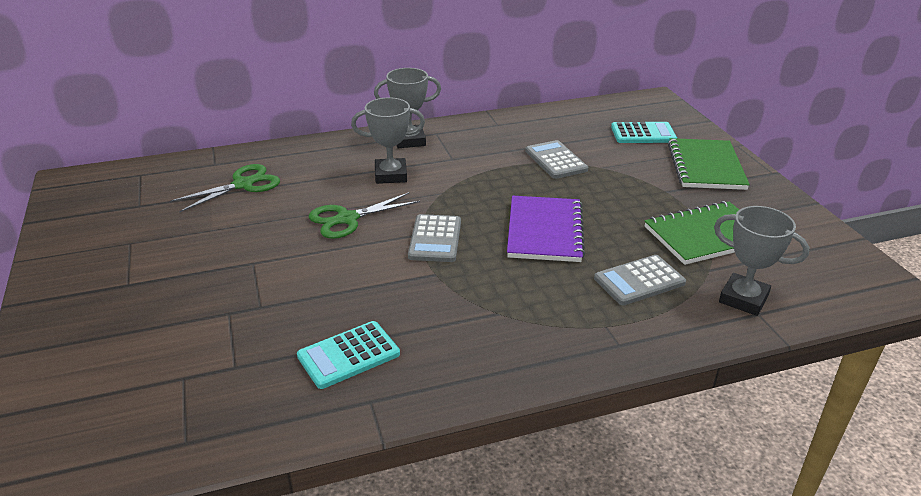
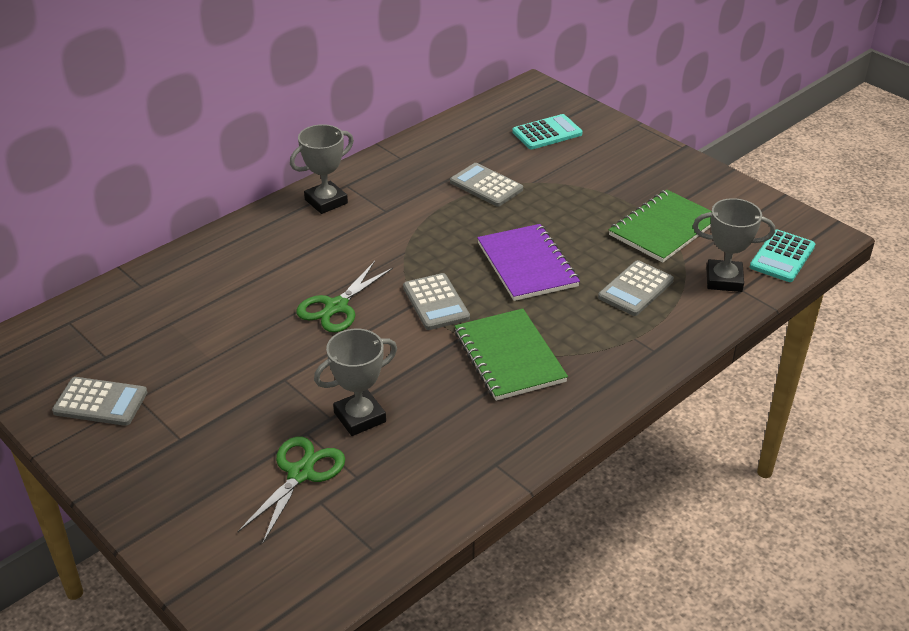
camera: 25 degrees left, 5 degrees up
(101, 237) = (100, 402): none -> grey calculator
(243, 184) = (196, 301): green scissors -> green scissors (300, 473)
(348, 355) = (446, 433): turquoise calculator -> turquoise calculator (782, 257)
(391, 175) = (339, 247): grey trophy -> grey trophy (360, 417)
(706, 166) = (624, 155): green notebook -> green notebook (509, 356)

